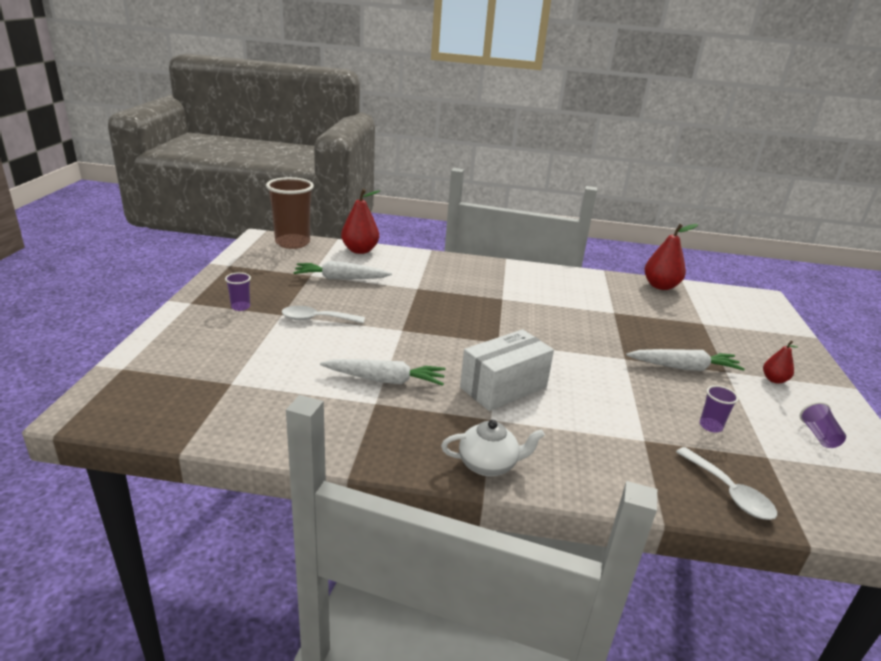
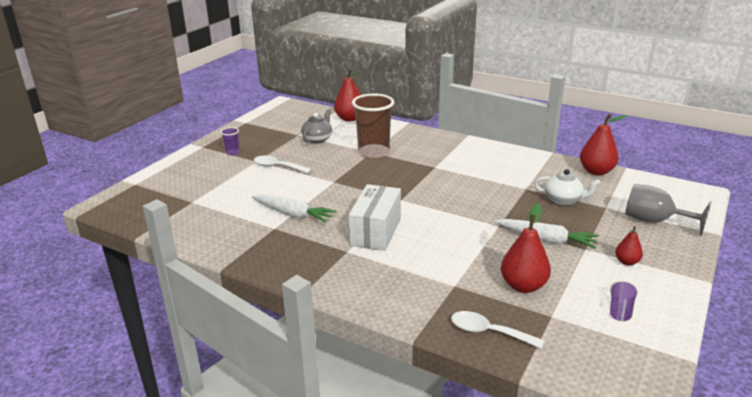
camera: 25 degrees right, 0 degrees up
(292, 243) = (302, 109): brown cup -> brown cup (373, 153)
(340, 278) = (317, 139): white carrot -> grey teapot
(489, 464) = (319, 279): white teapot -> white teapot (564, 200)
(503, 387) = (375, 231): white box -> white box turned 60 degrees counterclockwise
(710, 426) = (523, 286): purple cup -> red pear
(729, 492) = (488, 332): white spoon -> white spoon turned 120 degrees clockwise
(756, 332) = (654, 221): none -> grey goblet

